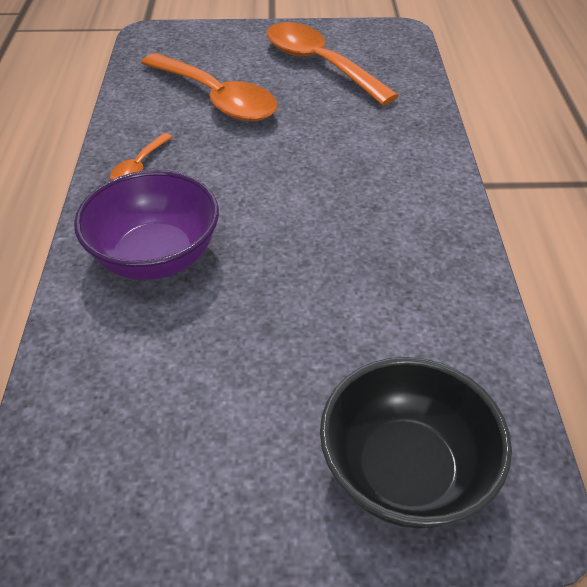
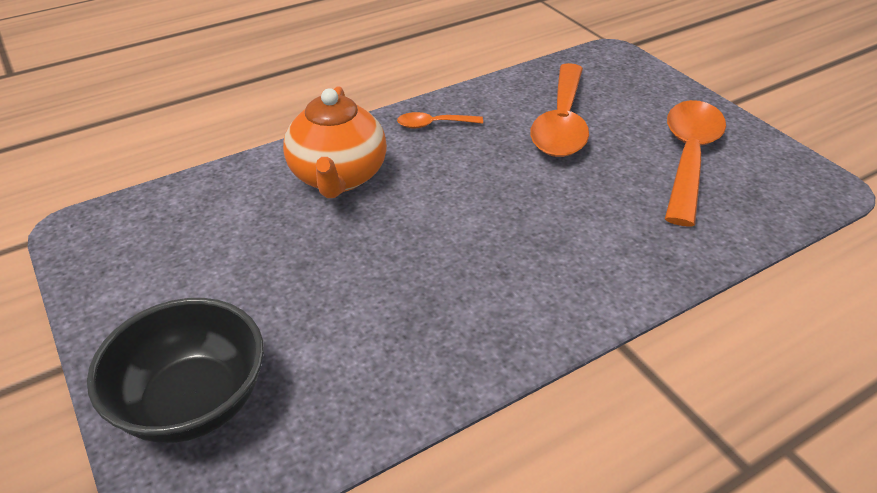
camera: 60 degrees right, 5 degrees down
(156, 257) = (338, 177): purple bowl -> orange teapot

